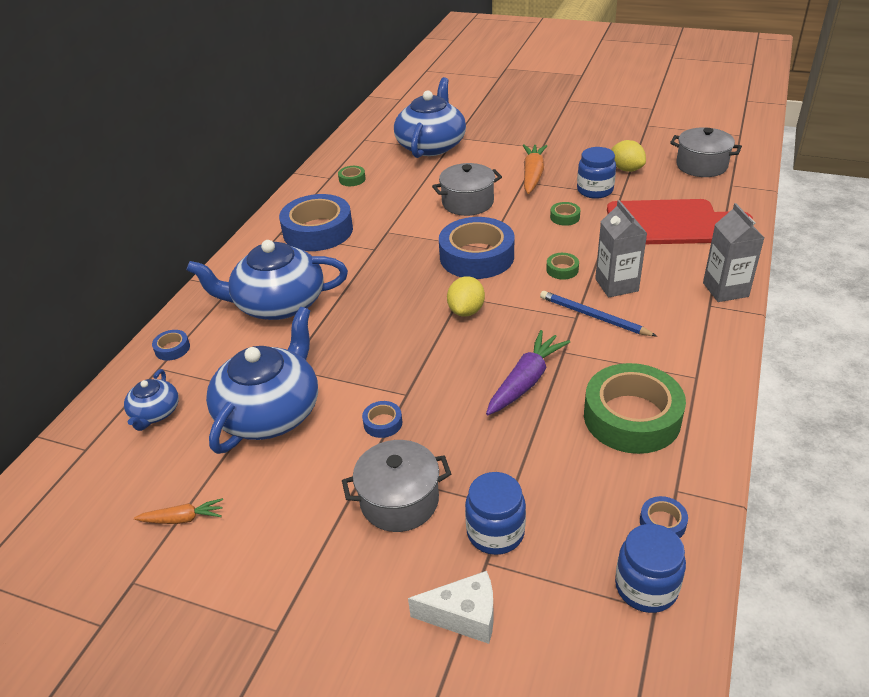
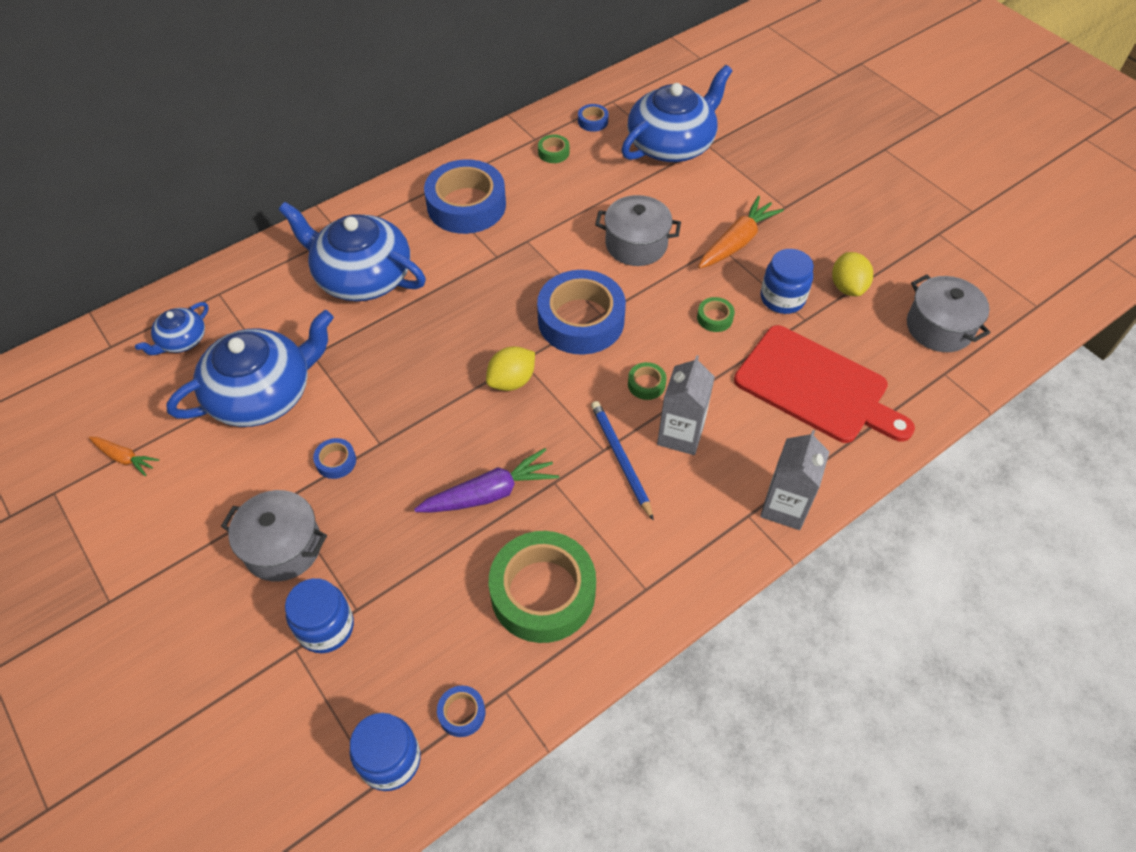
camera: 30 degrees right, 15 degrees up
(172, 349) = (243, 278): blue tape -> blue tape (593, 121)
(464, 616) = (238, 684): white cheese -> none

